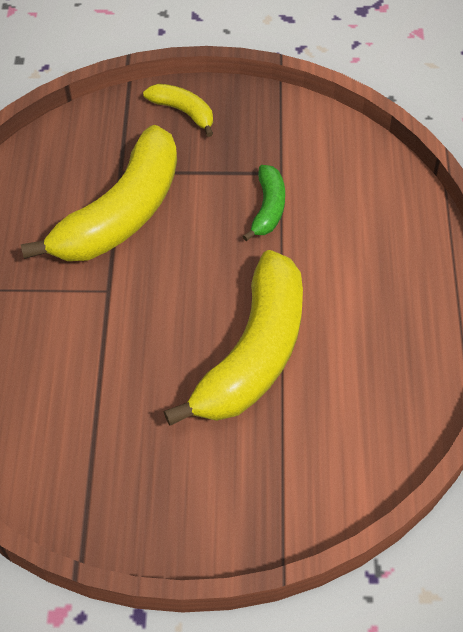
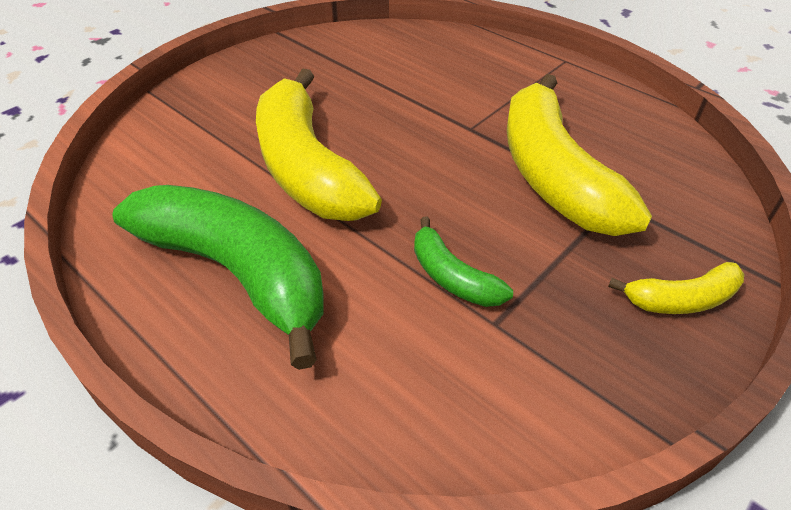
camera: 130 degrees right, 10 degrees down
(375, 307) = (238, 272): none -> green banana

